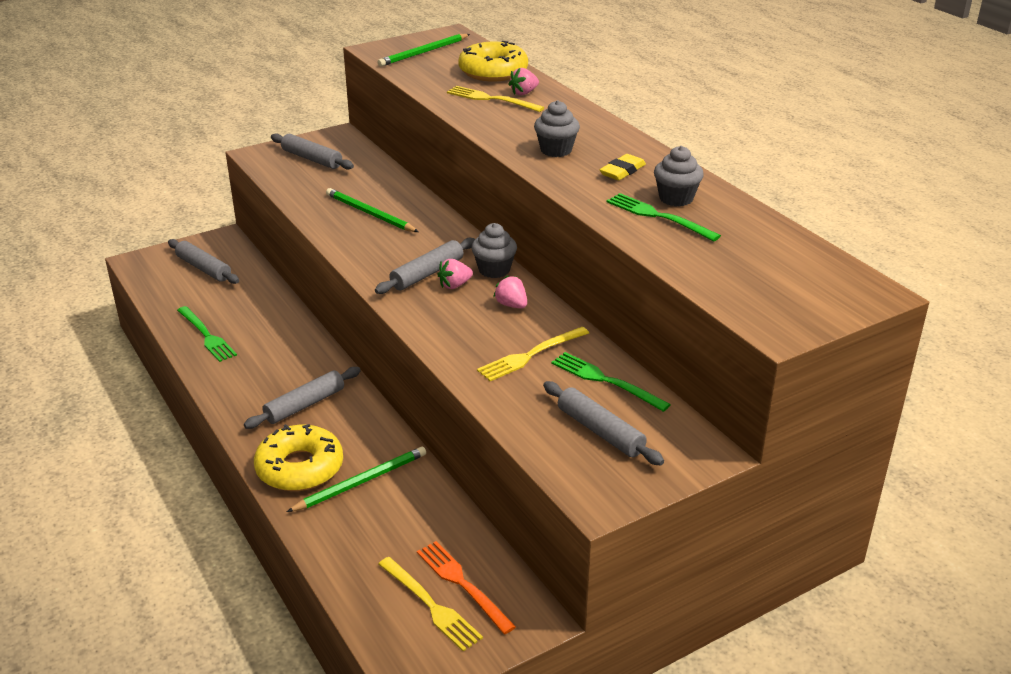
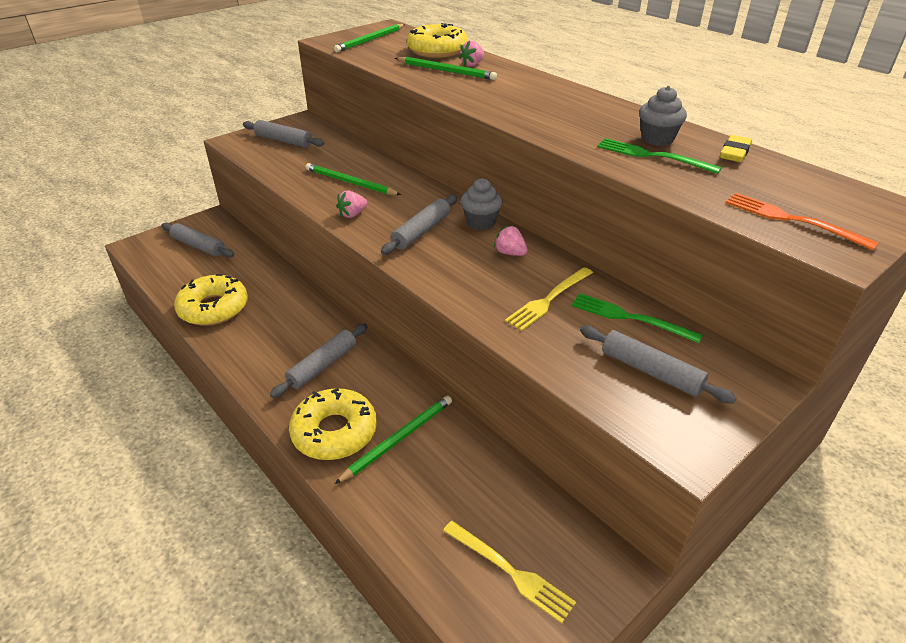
camera: 10 degrees left, 5 degrees up
(206, 336) = (214, 308): green fork -> yellow donut
(454, 285) = (450, 240): pink strawberry -> pink strawberry (352, 214)
(462, 584) = (533, 540): orange fork -> orange fork (791, 220)
(491, 99) = (446, 71): yellow fork -> green pencil
(556, 150) = (525, 107): grey cupcake -> none
(622, 171) = (594, 120): yellow eraser -> yellow eraser (734, 152)

